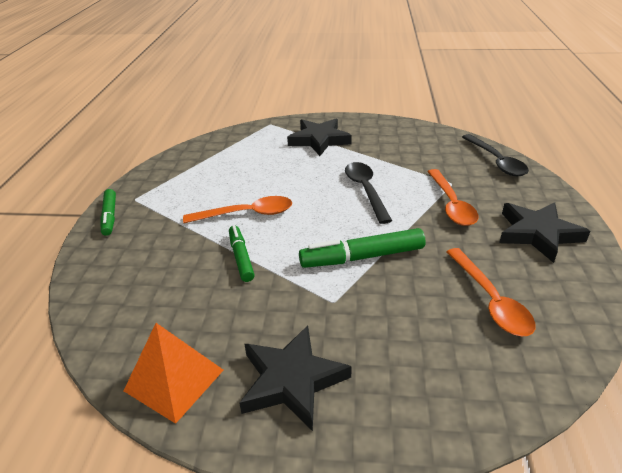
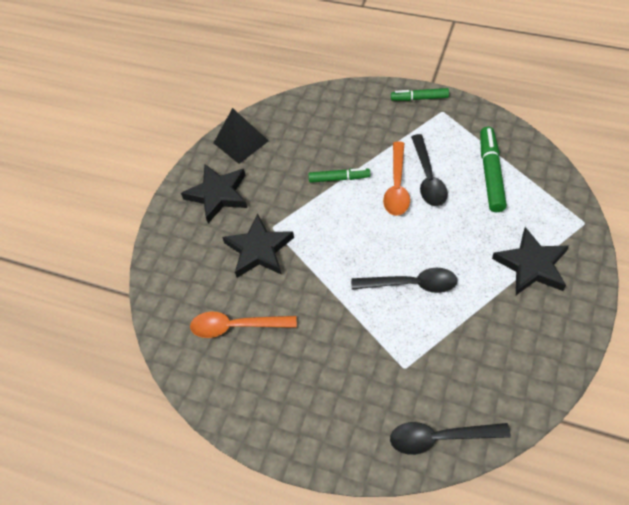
camera: 110 degrees right, 20 degrees up
(174, 380) = (241, 141): orange pyramid -> black pyramid
(233, 197) = (428, 178): none -> black spoon
(362, 257) = (313, 256): green marker -> green marker (491, 174)
(451, 205) = (365, 351): orange spoon -> none
(537, 234) = (298, 405): black star -> black star (259, 250)

